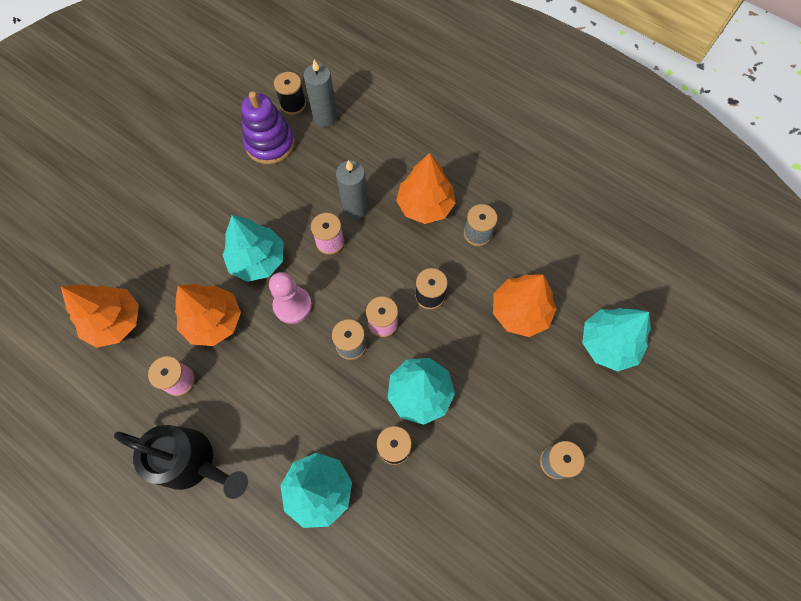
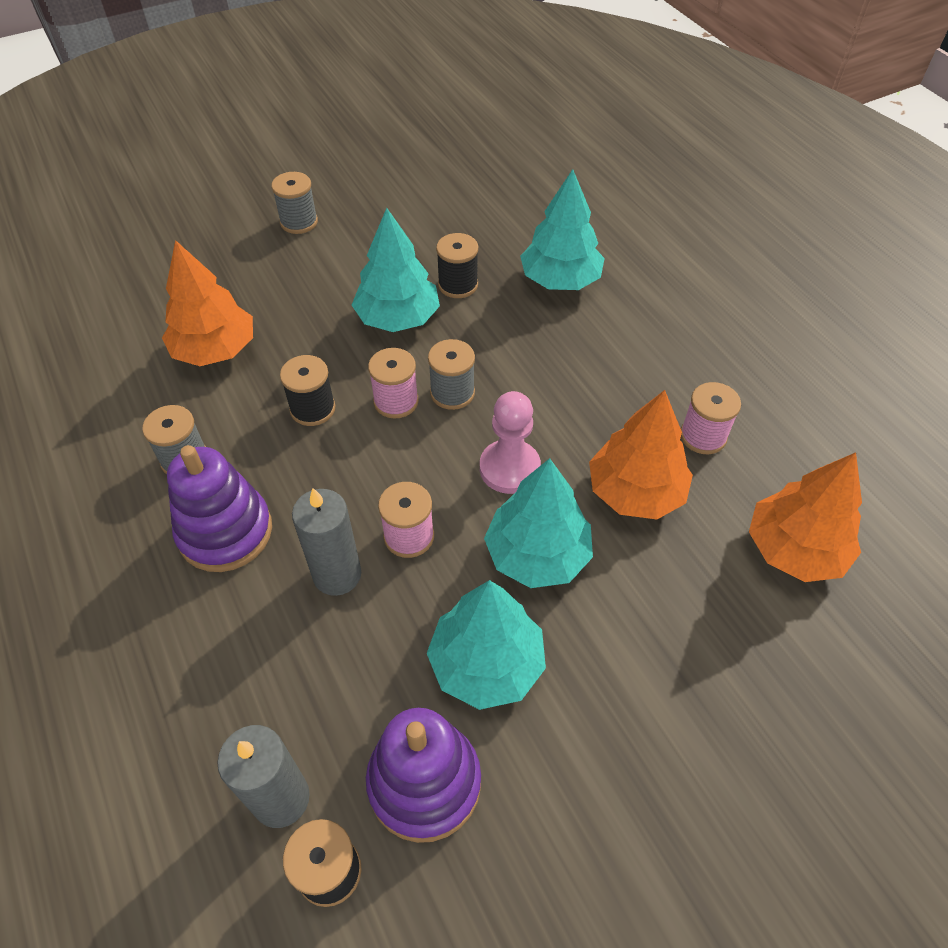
camera: 155 degrees left, 15 degrees down
(193, 462) = (701, 348): black watering can -> none
(425, 205) = (225, 532): orange tree -> purple stacking toy
(608, 343) = (148, 286): turquoise tree -> turquoise tree (486, 664)

